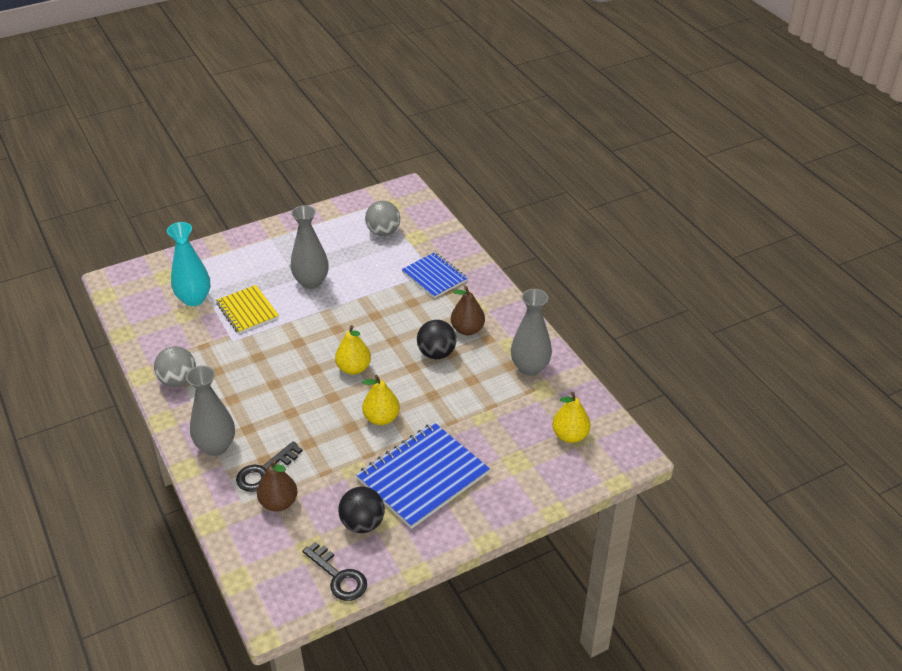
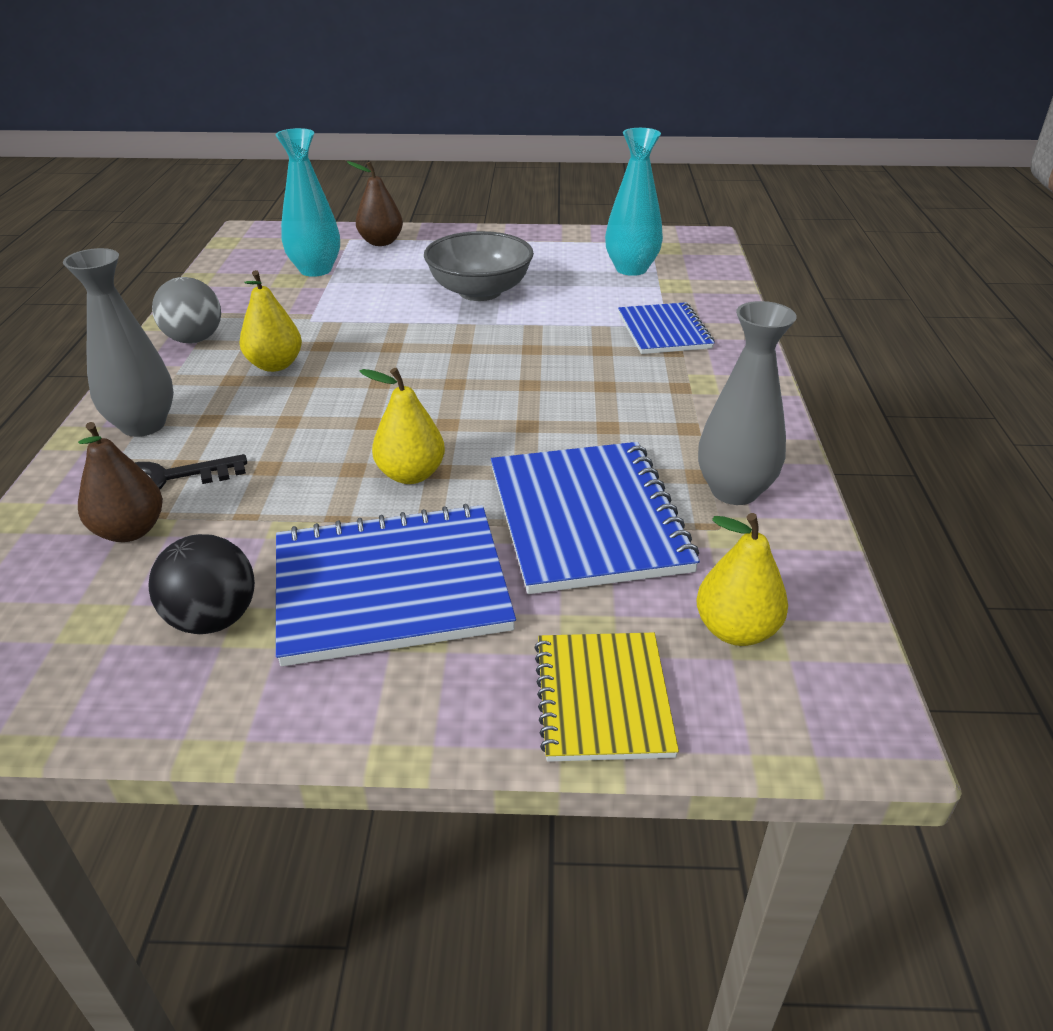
camera: 30 degrees right, 5 degrees down
(247, 311) = (365, 297): yellow notebook -> yellow notebook (603, 698)
(311, 282) = (480, 291): grey vase -> grey bowl
(339, 576) = (74, 692): black key -> none
(353, 368) = (436, 398): yellow pear -> yellow pear (275, 365)
(383, 232) = (631, 269): grey ball -> turquoise vase
(436, 353) = (583, 420): black ball -> none
(467, 329) = (662, 406): brown pear -> brown pear (381, 242)
(478, 409) = (587, 519): none -> blue notebook

